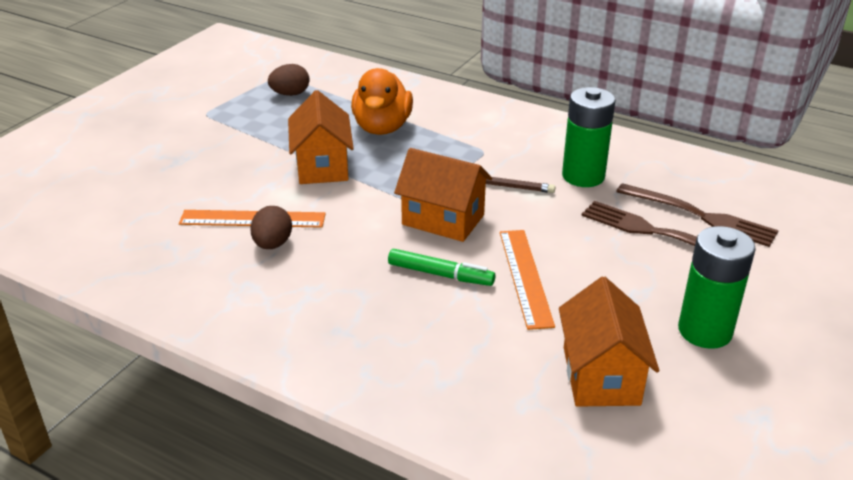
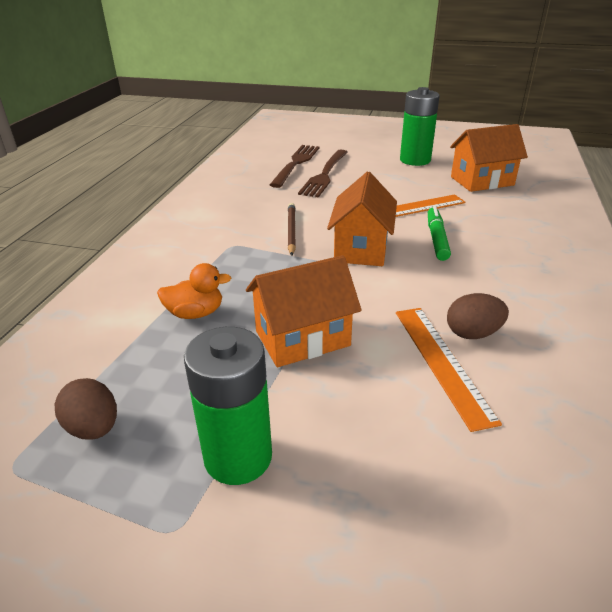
camera: 105 degrees left, 0 degrees up
(382, 128) = (195, 313): orange duck -> orange duck, size x0.60
(583, 176) = (260, 200): green battery -> green battery (238, 457)

